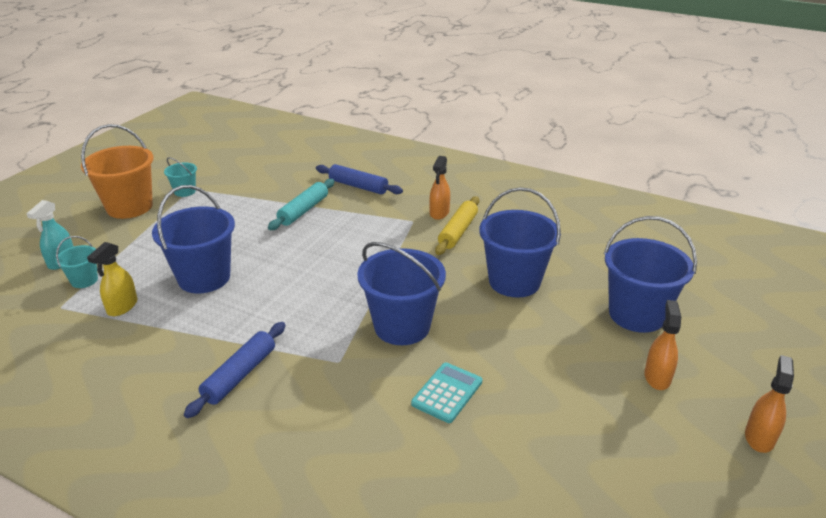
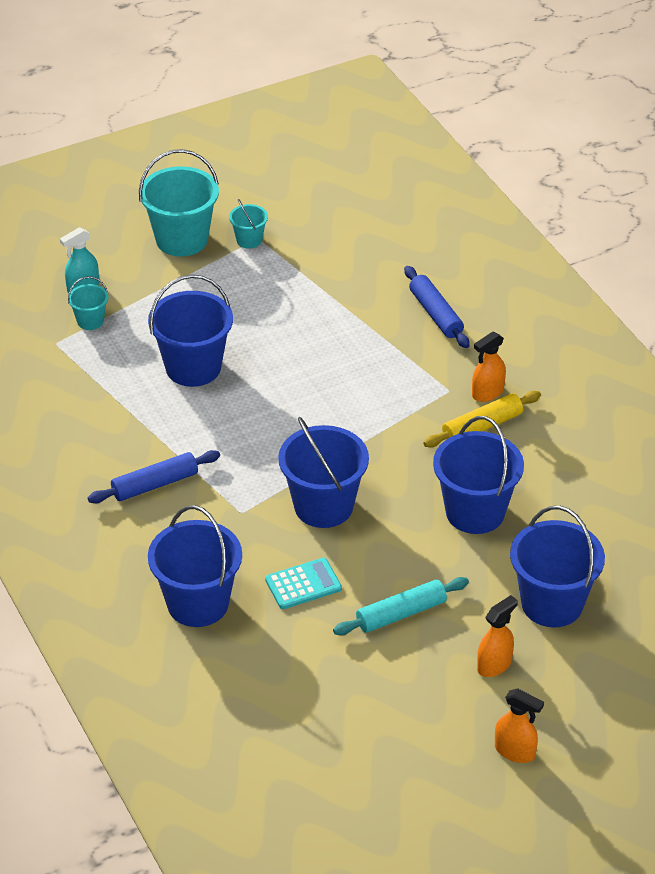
camera: 35 degrees right, 10 degrees up
(122, 307) = (105, 368): yellow spray bottle -> none
(129, 207) = (181, 239): orange bucket -> turquoise bucket
(303, 210) = (348, 323): turquoise rolling pin -> turquoise rolling pin (401, 614)
(370, 459) = (198, 603): none -> blue bucket
(759, 437) = (515, 751): orange spray bottle -> orange spray bottle turned 60 degrees clockwise

